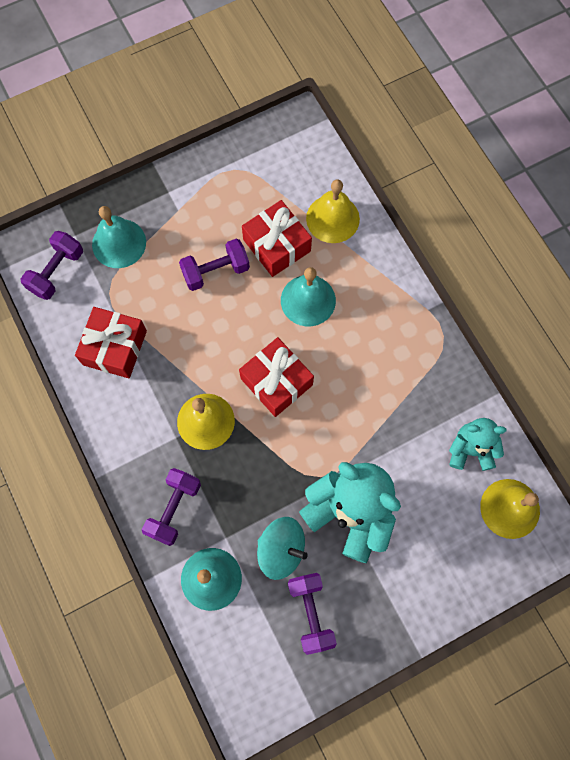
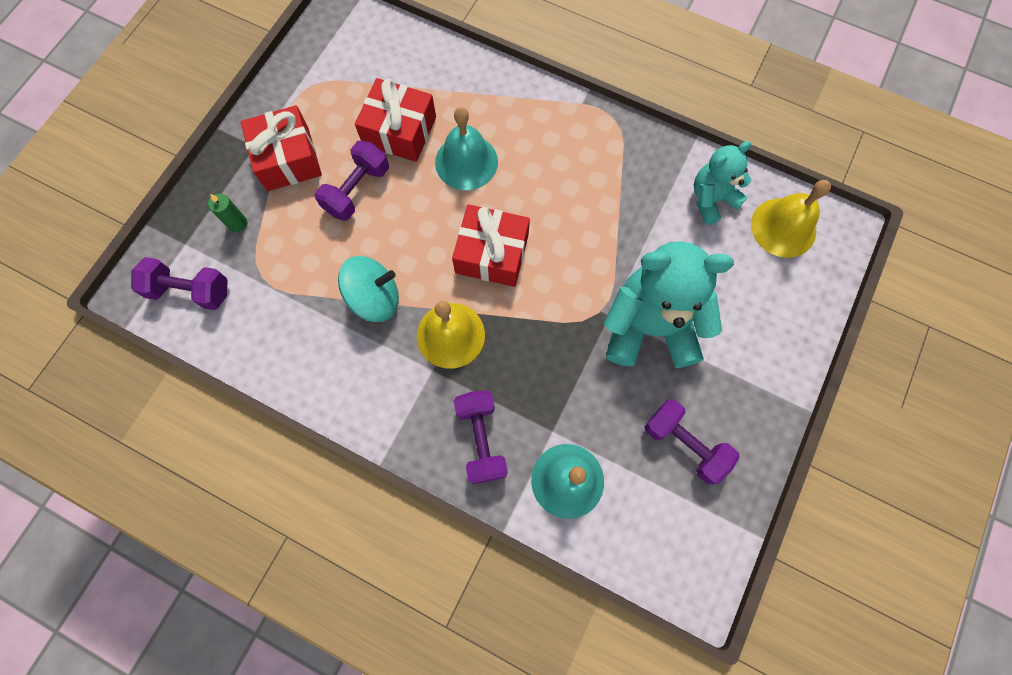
camera: 35 degrees left, 0 degrees up
(57, 272) = (190, 291): purple dumbbell -> purple dumbbell turned 75 degrees counterclockwise
(115, 348) = (306, 325): red gift -> red gift (288, 159)
(119, 243) = (237, 223): turquoise bell -> green candle
(281, 549) = (613, 405): turquoise spinning top -> turquoise spinning top (375, 298)
(332, 218) = (435, 76): yellow bell -> none

